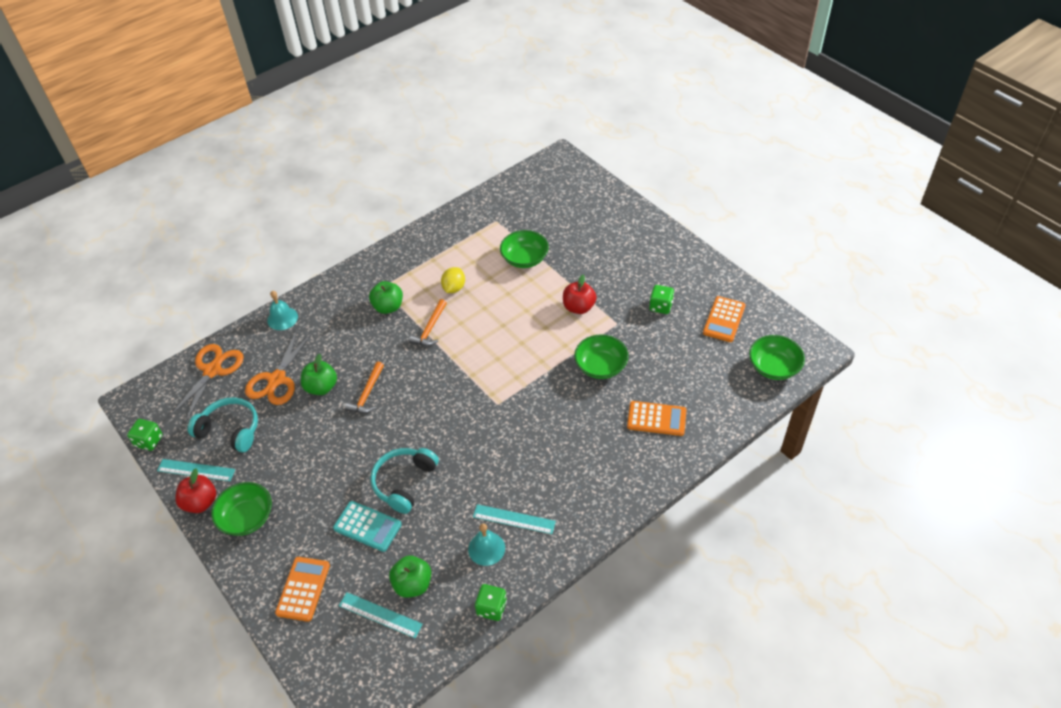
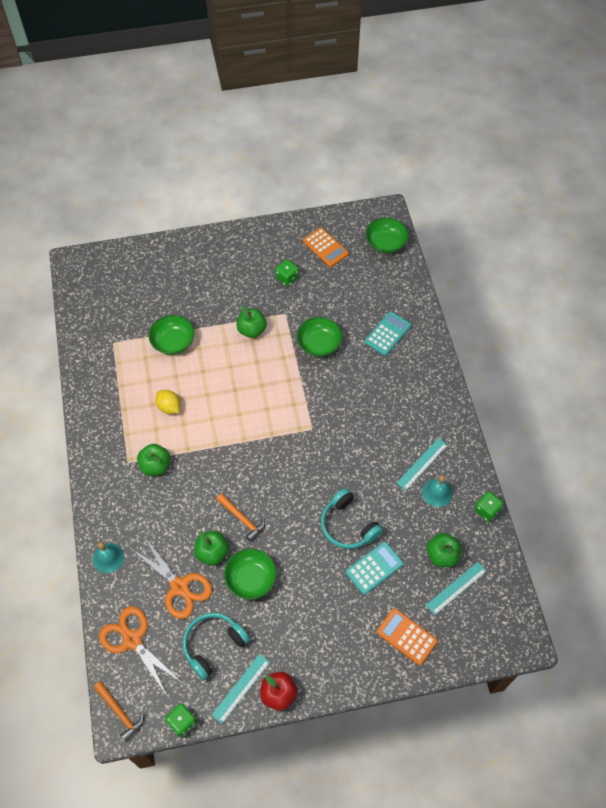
camera: 65 degrees left, 10 degrees up
(247, 518) = (315, 659): green bowl -> green bowl (251, 579)
(430, 328) = (202, 443): orange hammer -> orange hammer (120, 712)
(579, 307) = (252, 330): red apple -> green apple
(656, 419) = (387, 334): orange calculator -> turquoise calculator

